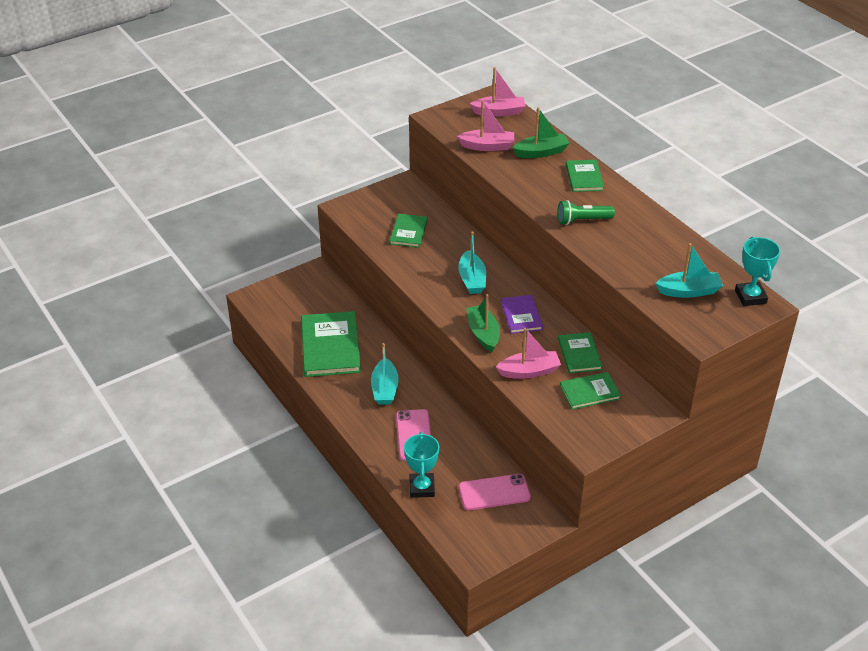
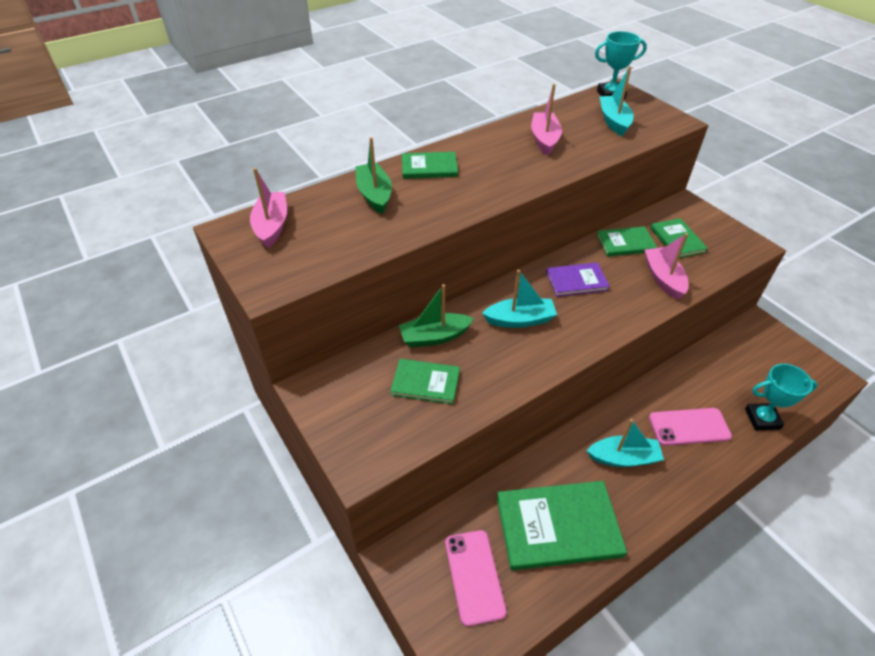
camera: 90 degrees left, 5 degrees up
(483, 333) = (614, 312): green boat -> green boat (434, 337)
(487, 146) = (355, 238): pink boat -> pink boat (544, 139)
(494, 492) = (742, 359): pink phone -> pink phone (474, 576)
(582, 220) = (512, 173): green flashlight -> none

